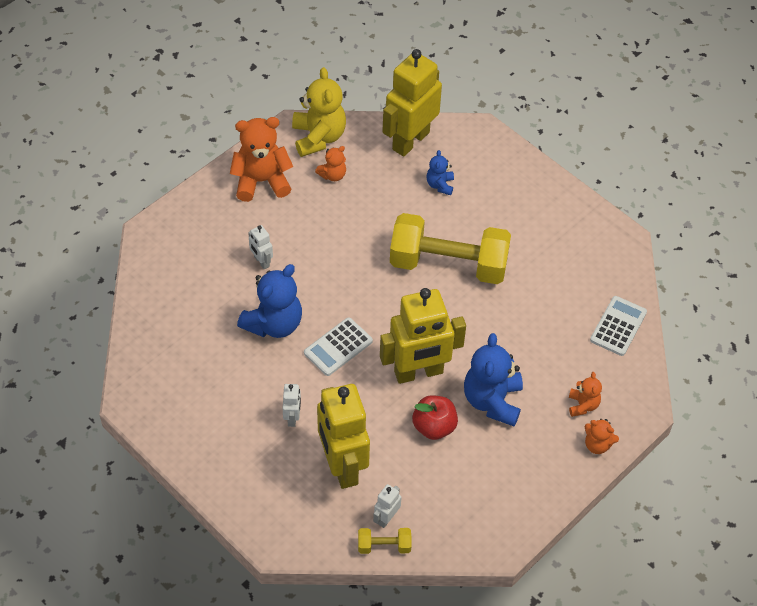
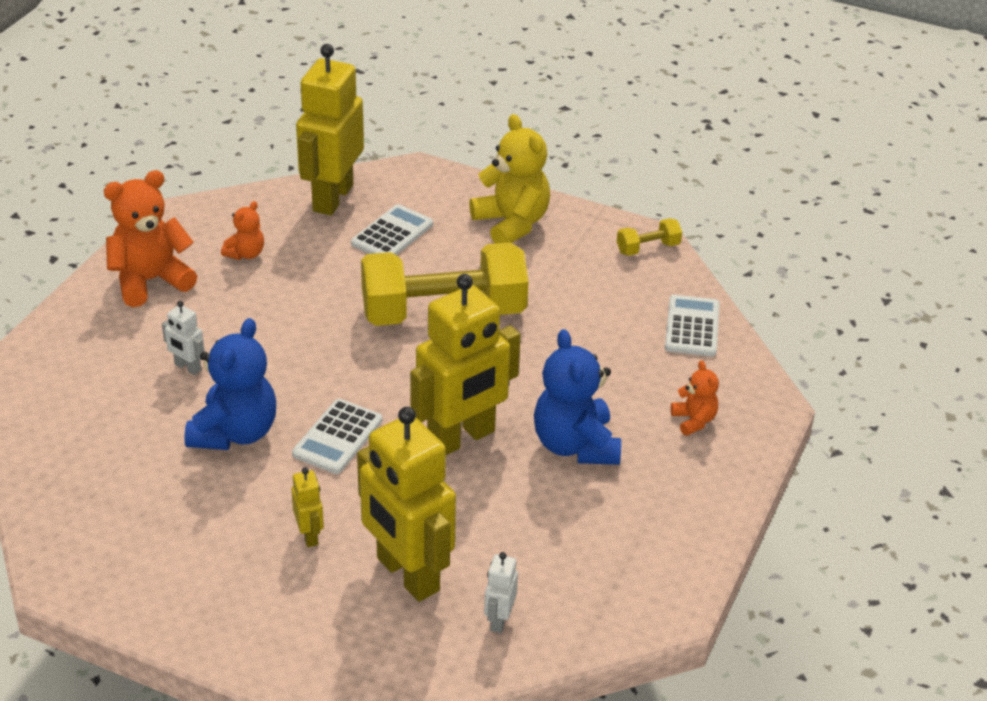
camera: 20 degrees left, 15 degrees down
(292, 417) = (309, 535): white robot -> yellow robot
(318, 137) = (209, 219): yellow teddy bear -> yellow teddy bear (511, 224)
(384, 546) = (512, 655): yellow dumbbell -> yellow dumbbell (648, 248)
(434, 427) = (512, 494): red apple -> none
(440, 185) = (392, 234): blue teddy bear -> white calculator
(597, 445) = (736, 459): orange teddy bear -> none

